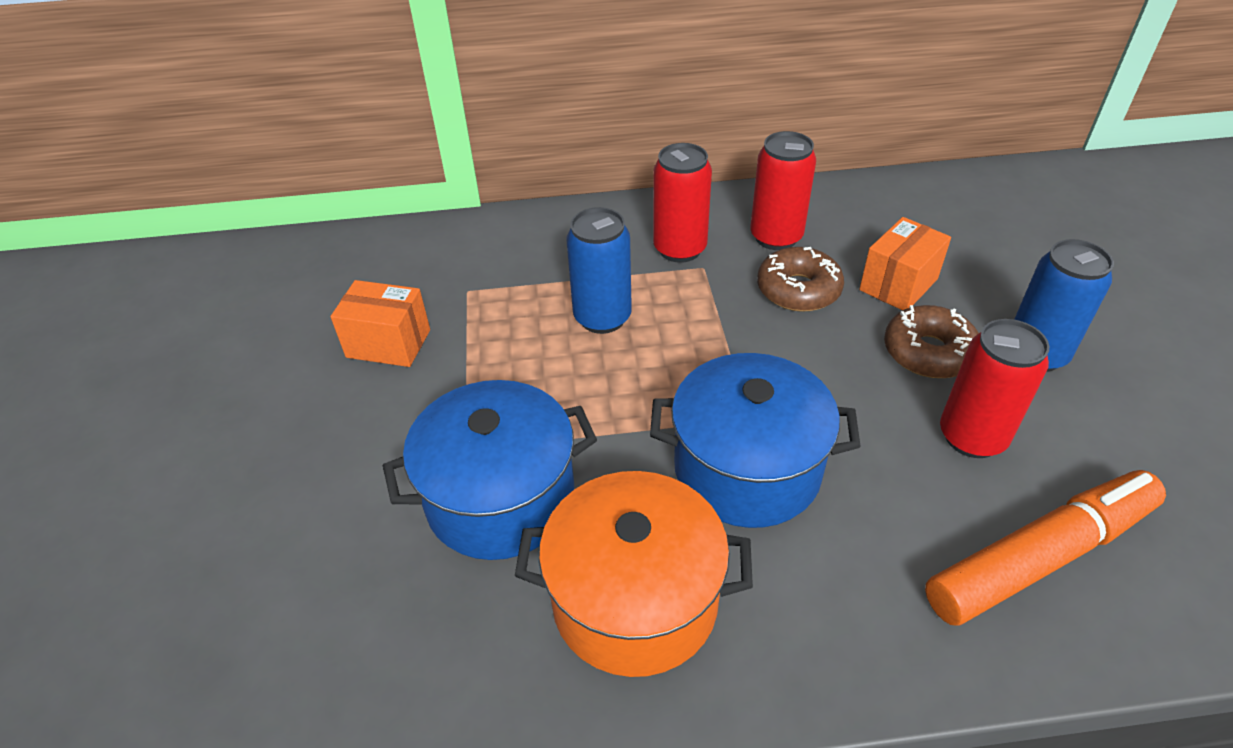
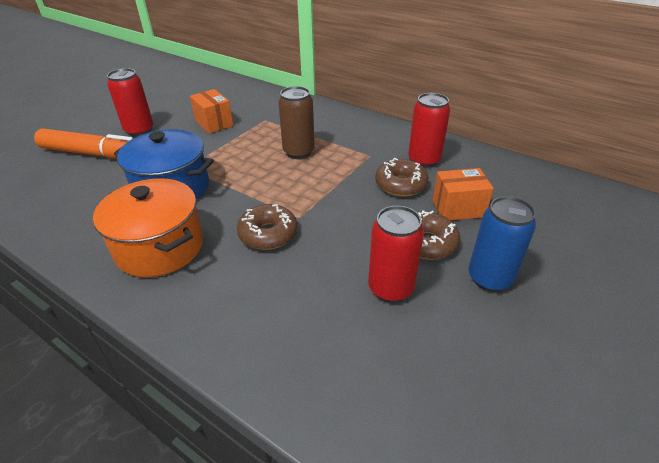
camera: 40 degrees right, 5 degrees down
(602, 317) = (298, 152): blue can -> brown can
(680, 249) = (370, 144): red can -> red can (139, 130)
(747, 469) = (268, 234): blue pot -> brown donut
(1039, 557) = (341, 356): orange marker -> orange marker (94, 154)

